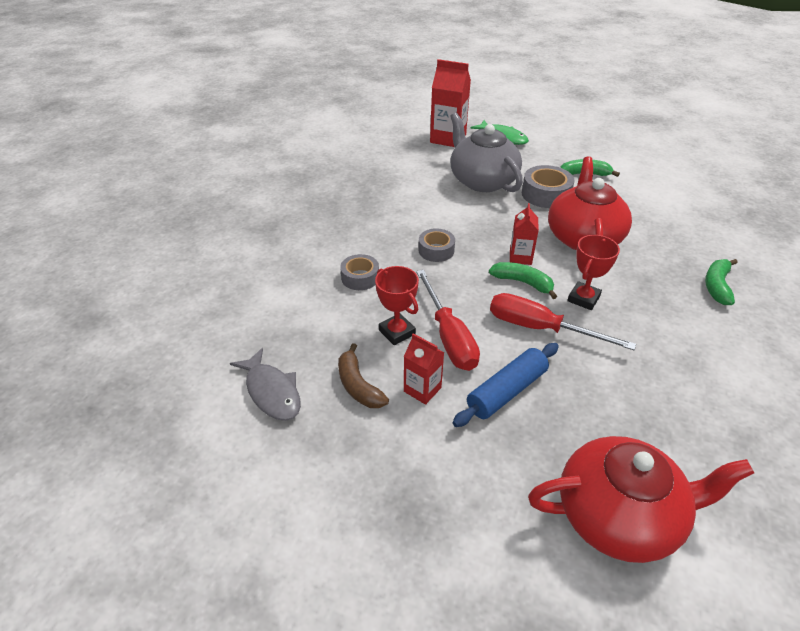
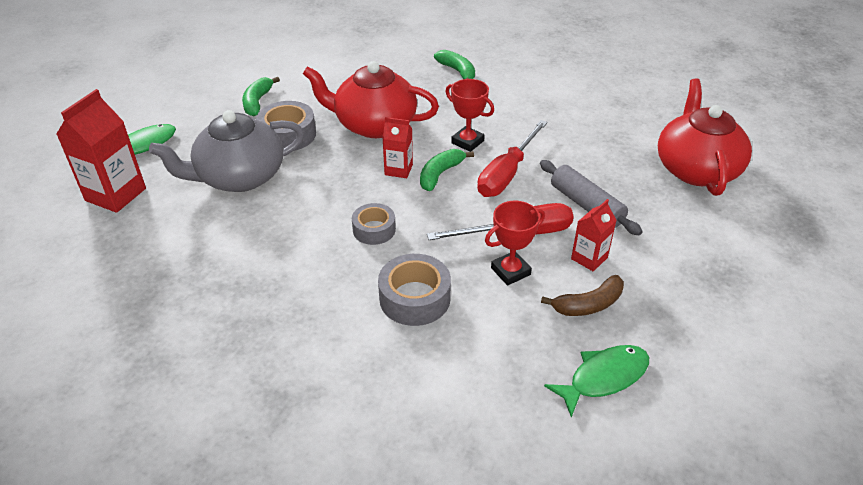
camera: 85 degrees left, 0 degrees up
(271, 392) = (603, 378): grey fish -> green fish
(360, 277) = (414, 298): grey tape -> grey tape, size x1.51
(506, 391) = (586, 205): blue rolling pin -> grey rolling pin
(716, 286) = (457, 71): green banana -> green banana turned 150 degrees counterclockwise

